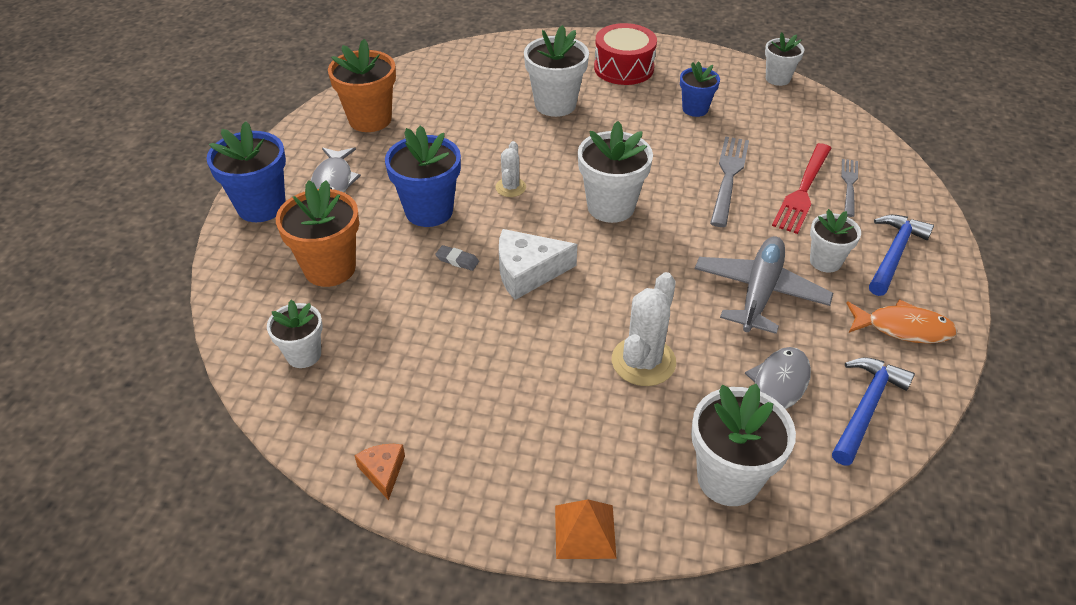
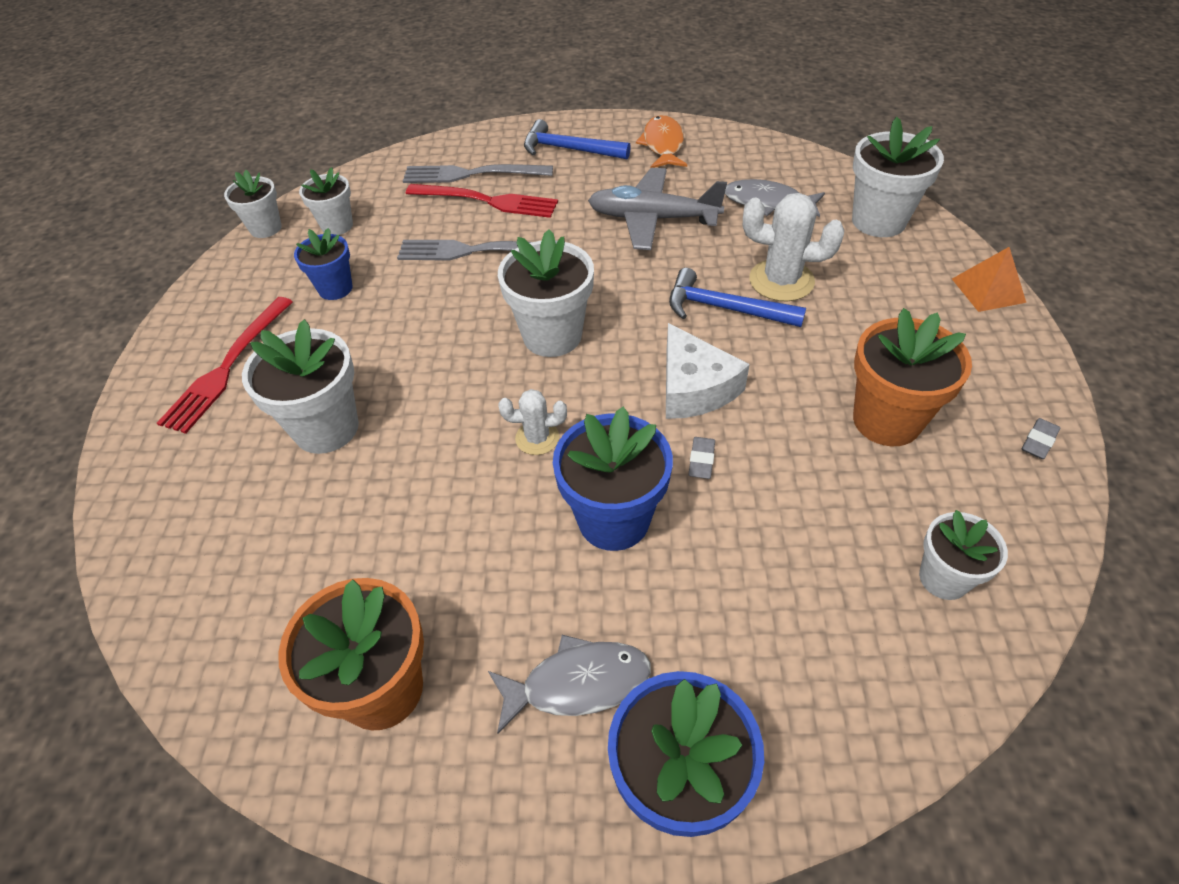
camera: 100 degrees left, 5 degrees up
(330, 268) = (779, 608): orange flower pot -> orange flower pot (886, 420)
(383, 471) = (1038, 441): orange cheese -> grey eraser
(623, 68) = (227, 368): red drum -> red fork
(825, 261) = (593, 184): white flower pot -> white flower pot (337, 226)
(849, 185) = (471, 174): grey fork -> grey fork, size x1.59
(865, 408) = (762, 161): blue hammer -> blue hammer (725, 308)

